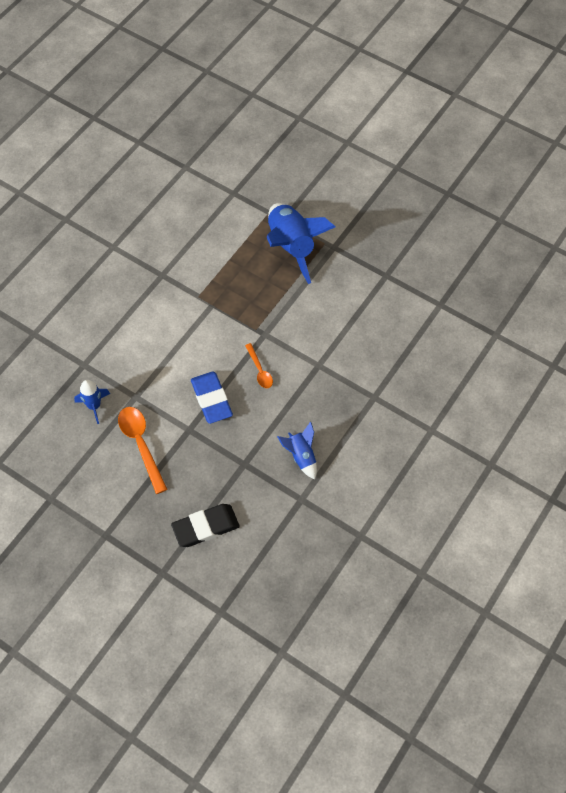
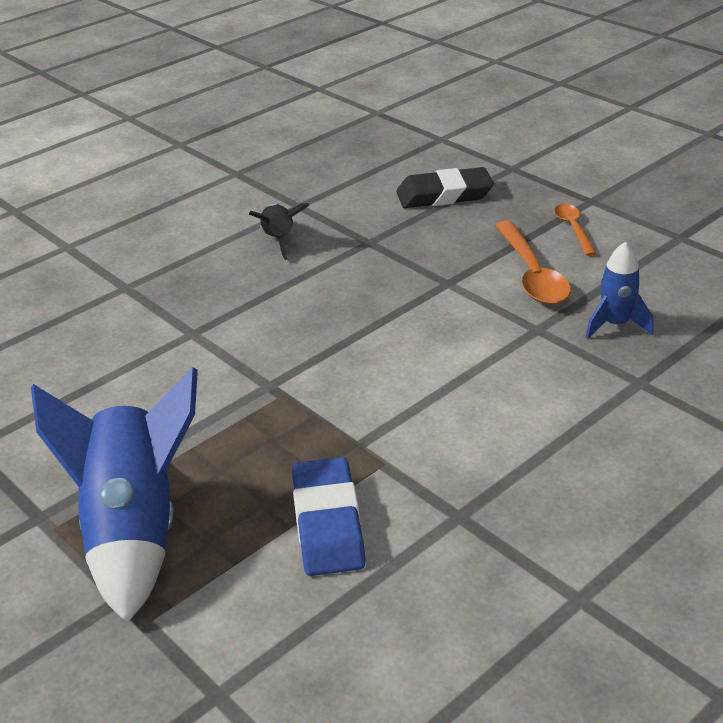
camera: 165 degrees left, 25 degrees down
(211, 399) = (400, 311): blue eraser -> blue eraser (328, 523)
(259, 370) = (301, 337): orange spoon -> orange spoon (573, 229)
(301, 456) = (278, 240): blue rocket -> black rocket

